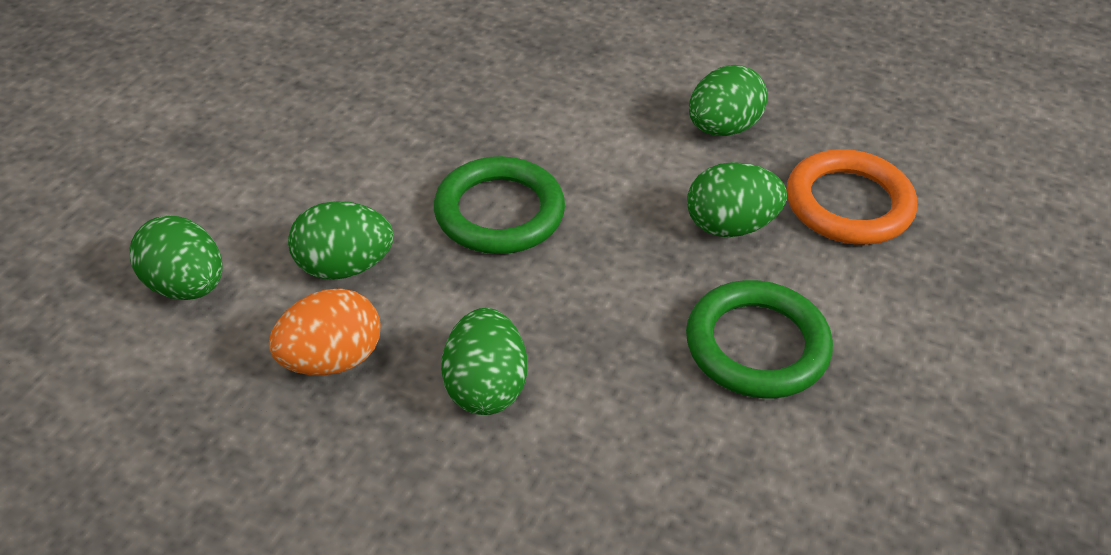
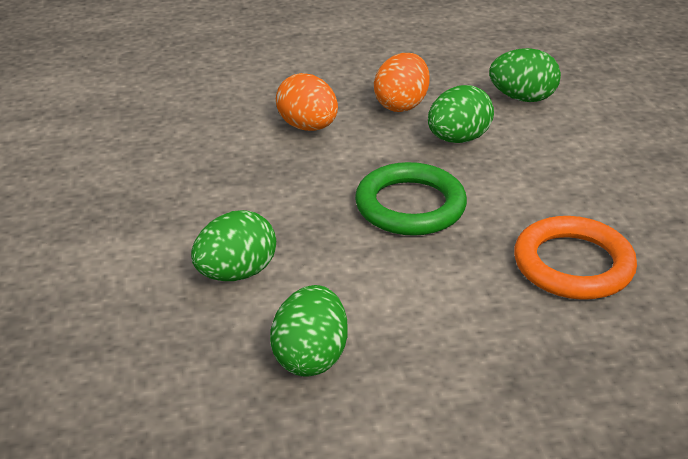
camera: 145 degrees right, 10 degrees down
(485, 387) = (308, 127): green egg -> orange egg
(757, 345) = (162, 208): green ring -> none
(848, 204) = (147, 339): orange ring -> orange ring (573, 264)

